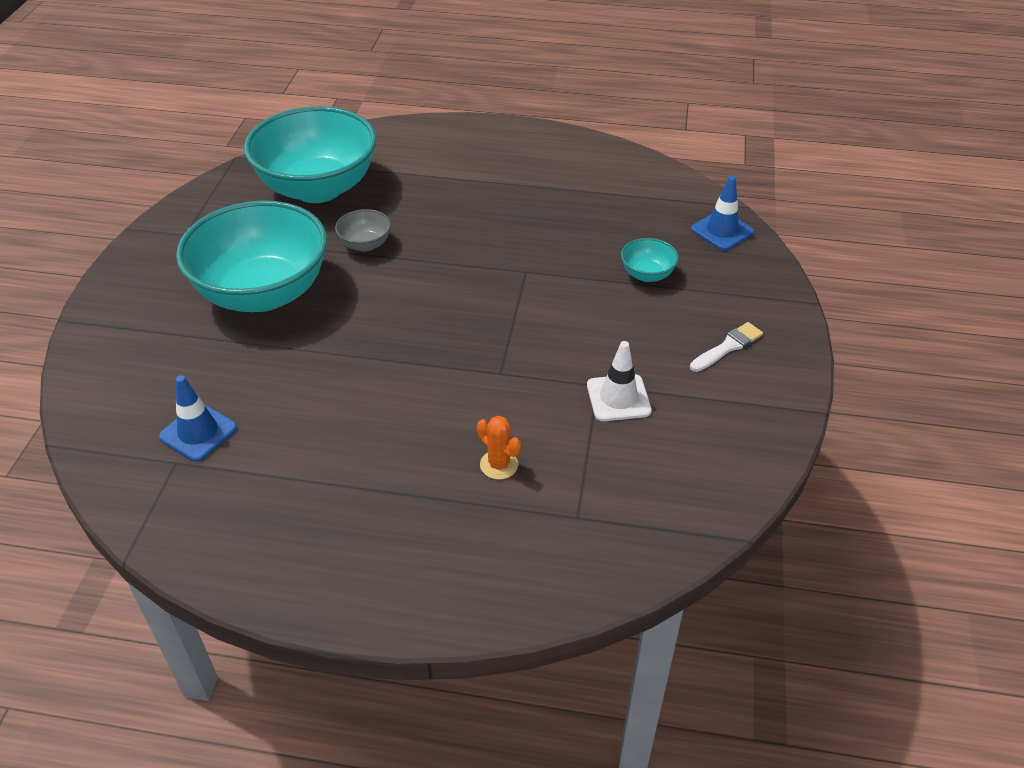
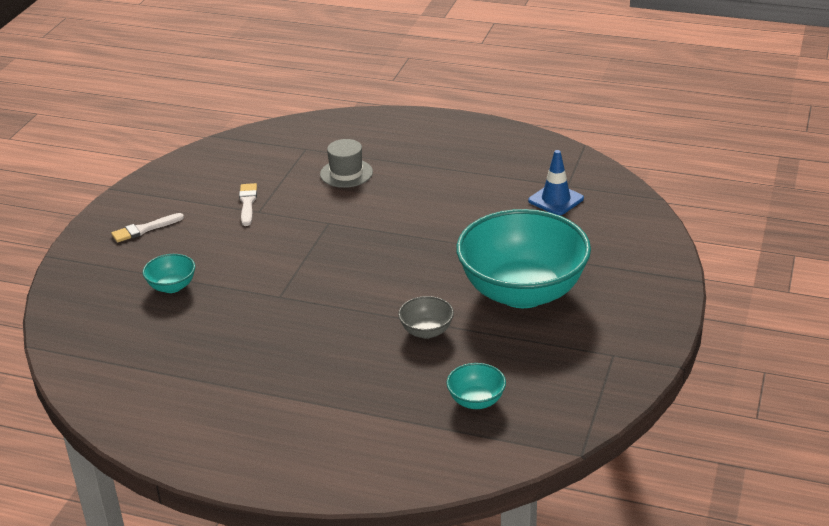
camera: 170 degrees left, 10 degrees down
(318, 188) = (476, 401): turquoise bowl -> turquoise bowl, size x0.41
(499, 465) = (346, 173): orange cactus -> grey hat
(618, 398) = (247, 203): white traffic cone -> white brush
(722, 231) = (74, 322): blue traffic cone -> none

